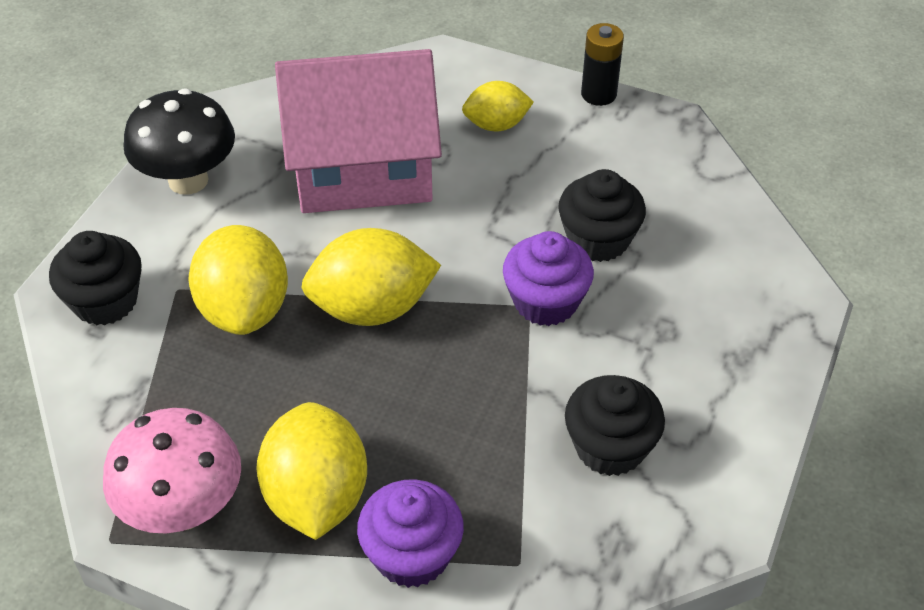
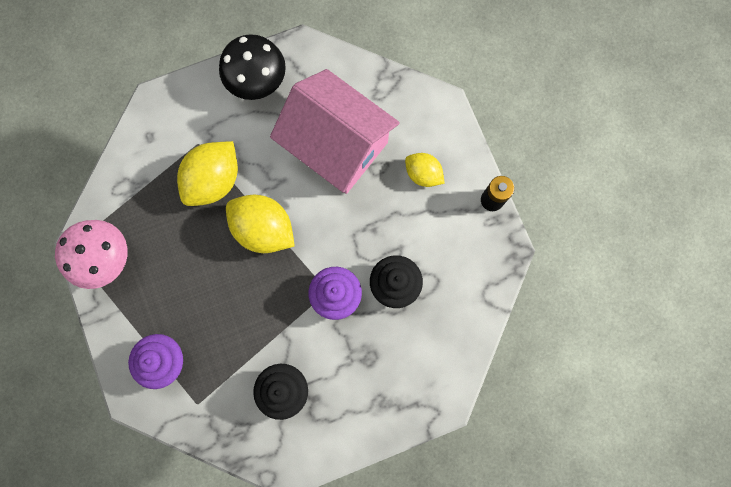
camera: 45 degrees right, 30 degrees up
(105, 301) = (166, 123): black cupcake -> none
(316, 497) = (156, 301): yellow lemon -> none

